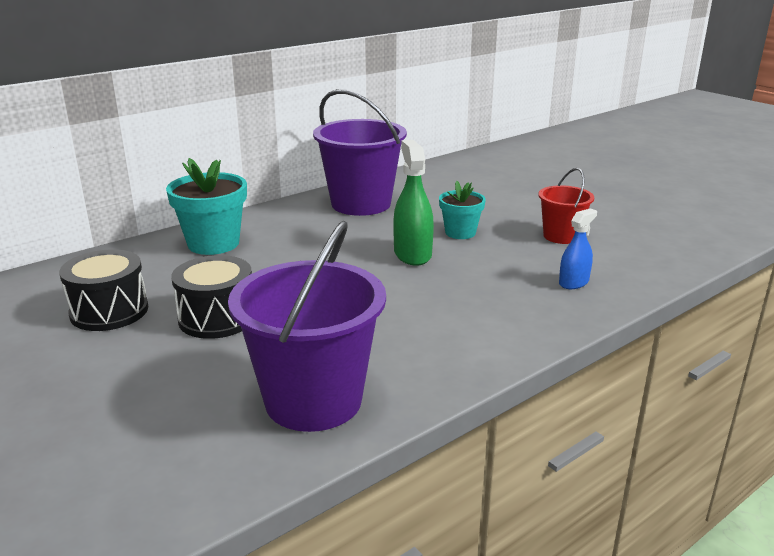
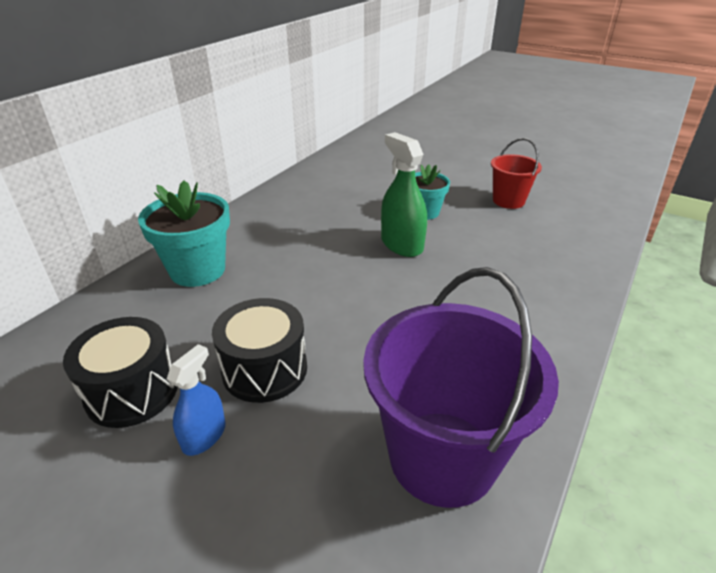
camera: 20 degrees left, 10 degrees up
(361, 204) = (314, 196): purple bucket -> none
(573, 282) = (557, 248): blue spray bottle -> blue spray bottle (204, 436)

